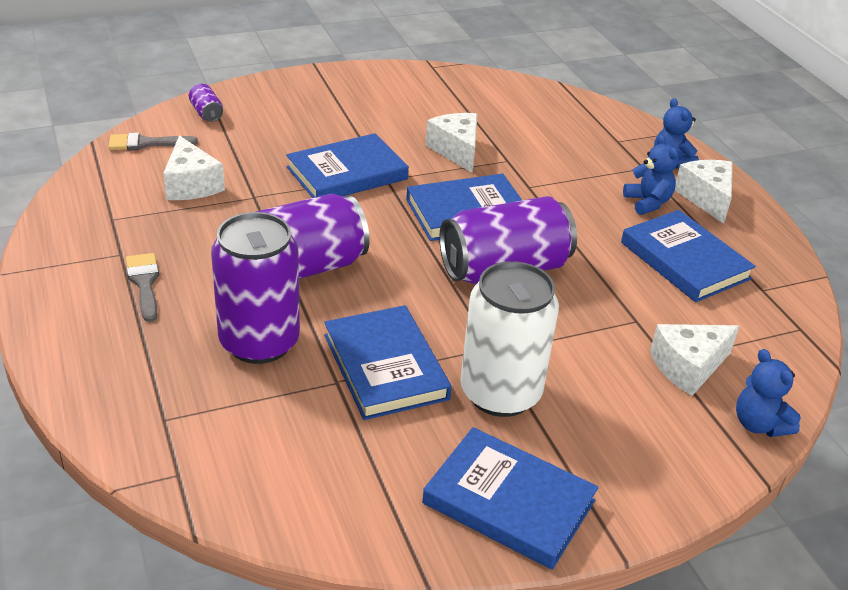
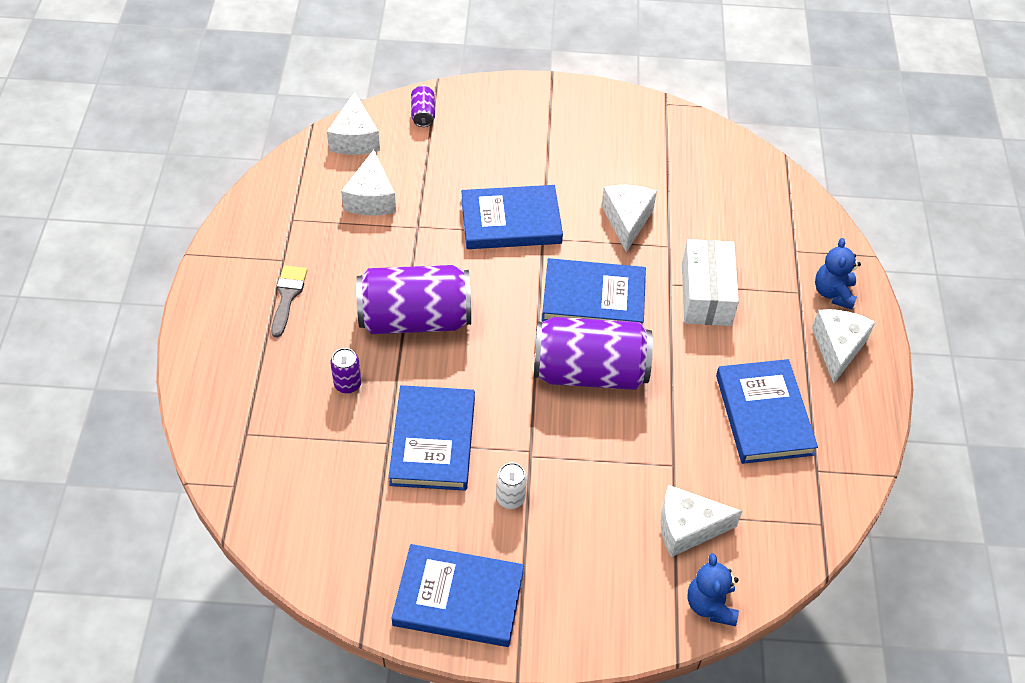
camera: 25 degrees right, 15 degrees up
(145, 143) = (355, 138): grey brush -> white cheese
(259, 342) = (347, 384): purple can -> purple can, size x0.41
(500, 393) = (510, 498): white can -> white can, size x0.41
(509, 502) = (458, 598): blue book -> blue book turned 45 degrees counterclockwise
(566, 187) = (706, 294): none -> white box
(647, 203) = (774, 336): blue teddy bear -> none

